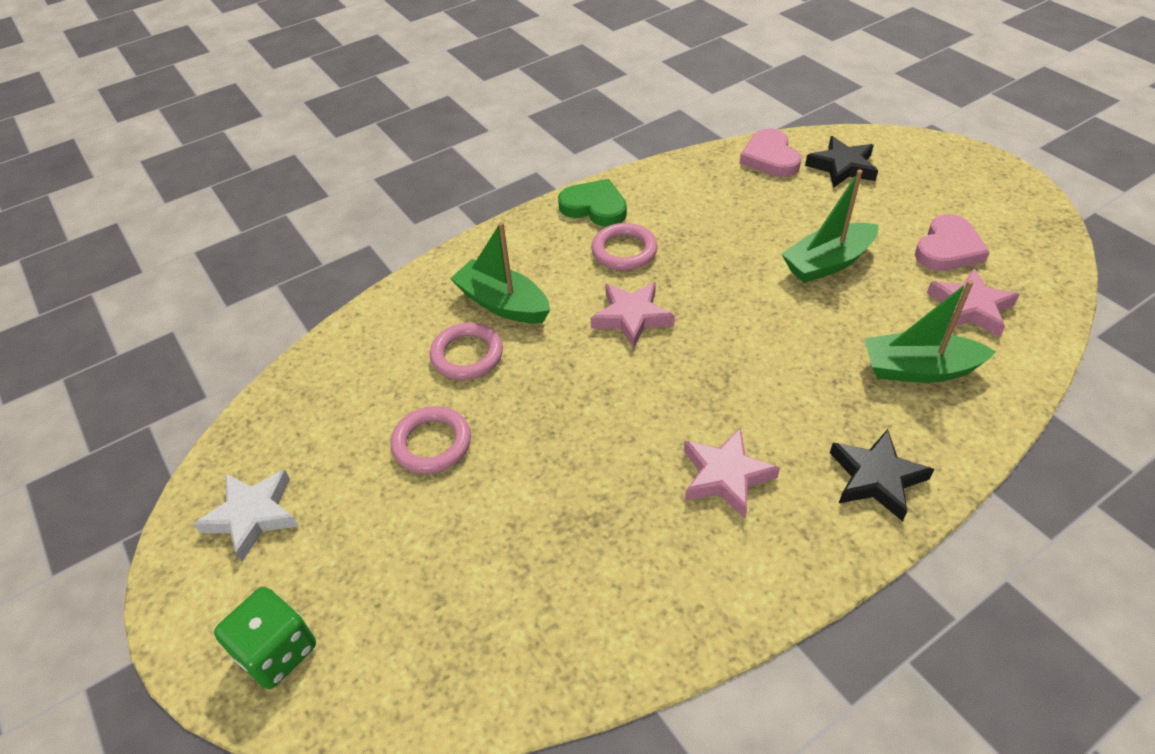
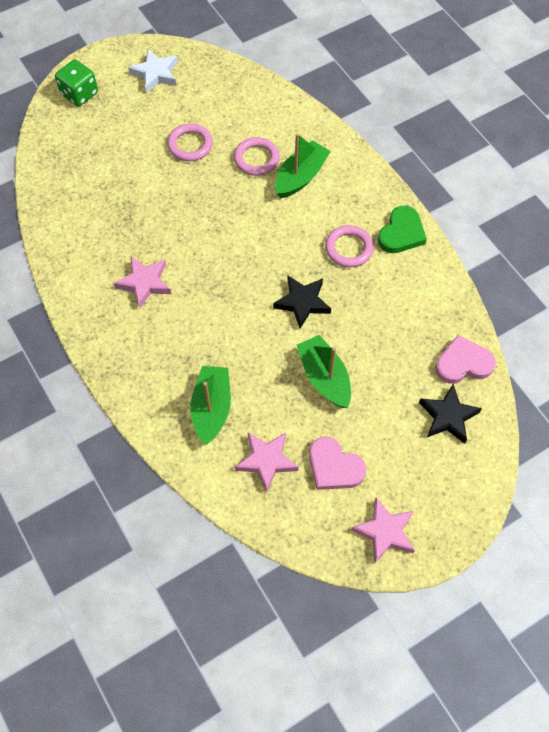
camera: 90 degrees right, 15 degrees up
(631, 317) = (280, 247): pink star -> pink star (385, 532)
(876, 478) = (130, 360): black star -> black star (302, 302)

